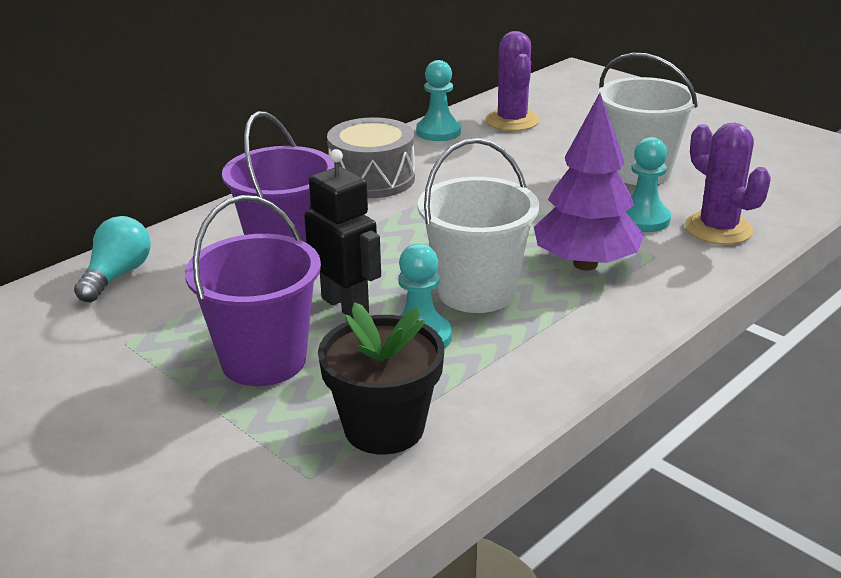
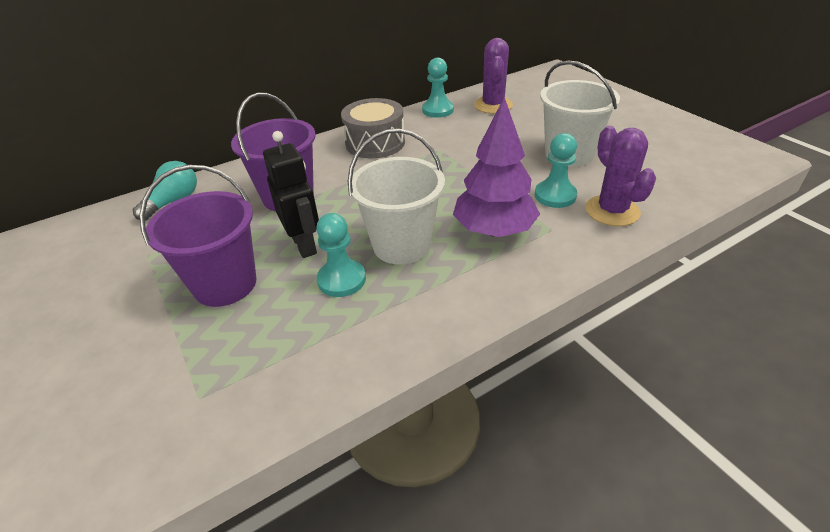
camera: 15 degrees right, 10 degrees up
(384, 428) = (275, 360): black flower pot -> none

